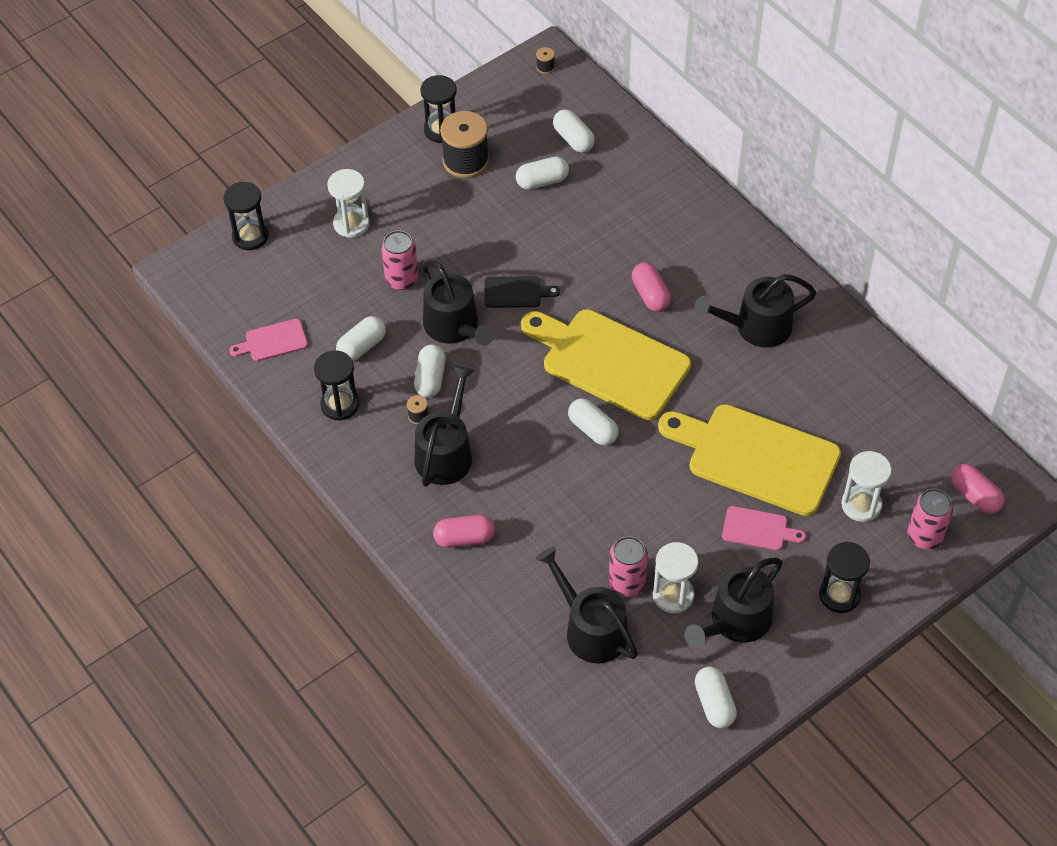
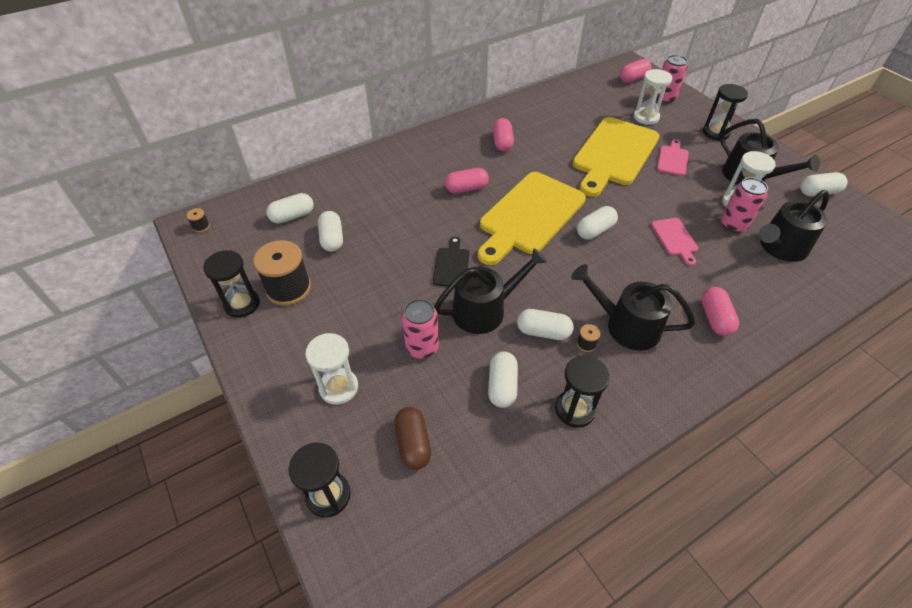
camera: 85 degrees left, 5 degrees down
(273, 341) = (488, 474): pink cutting board -> pink cutting board (675, 239)
(298, 286) = (413, 444): none -> brown capsule
(362, 346) = (502, 386): white capsule -> white capsule turned 45 degrees clockwise
(756, 327) = (502, 142): black watering can -> pink capsule

